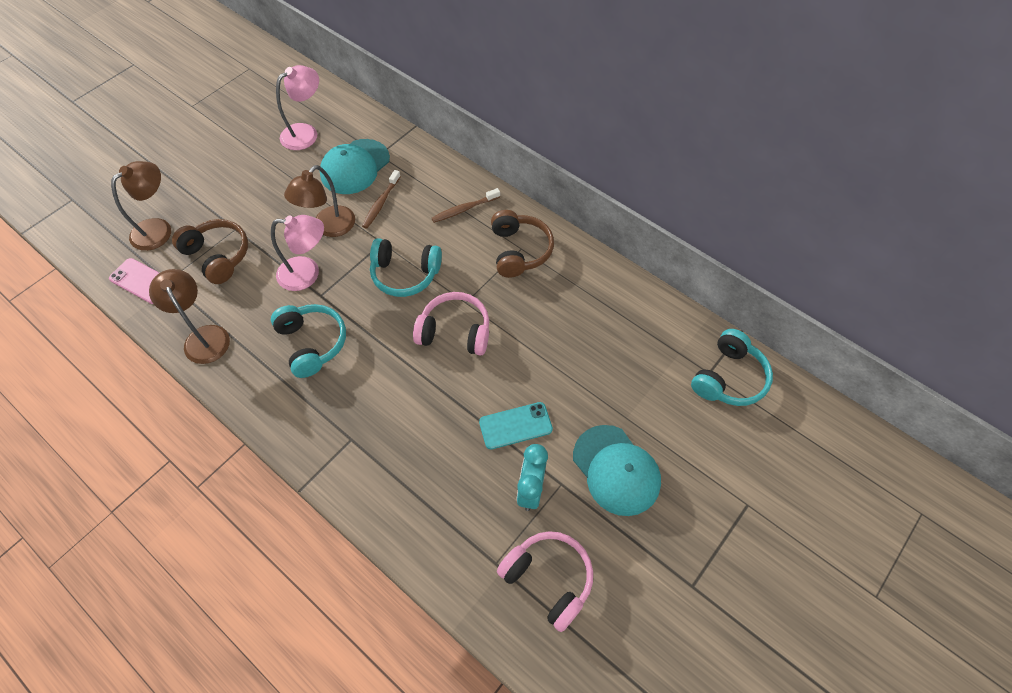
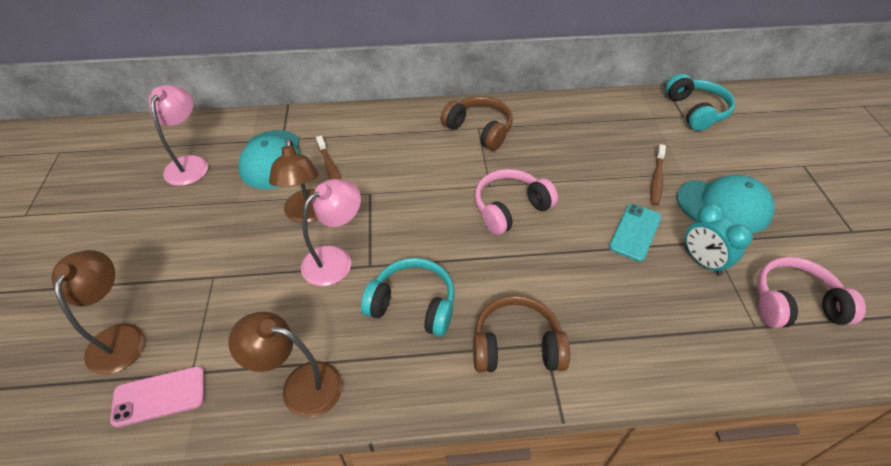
camera: 45 degrees left, 10 degrees down
(218, 256) = (223, 310): brown headphones -> brown headphones (516, 346)
(405, 274) = (419, 200): turquoise headphones -> none
(464, 209) = (404, 131): brown toothbrush -> brown toothbrush (657, 179)

